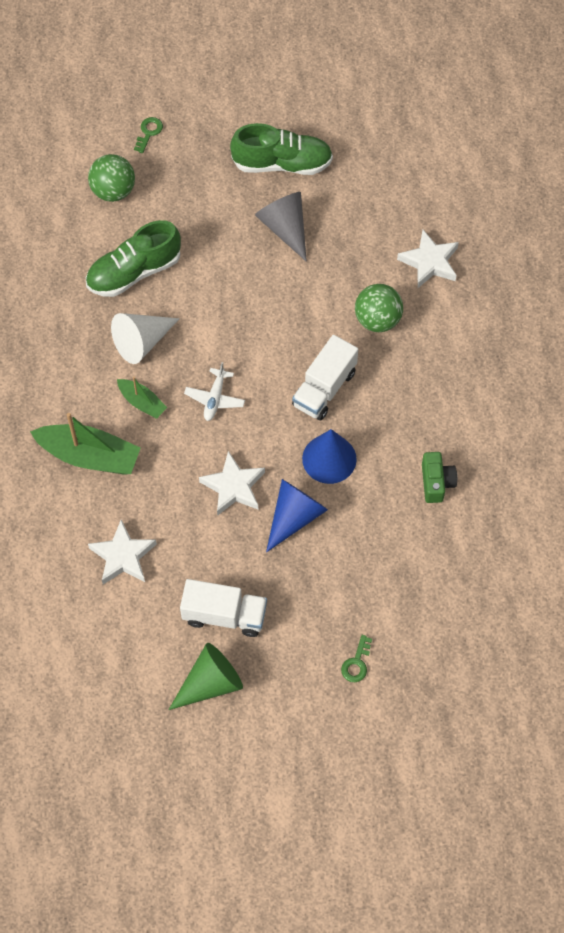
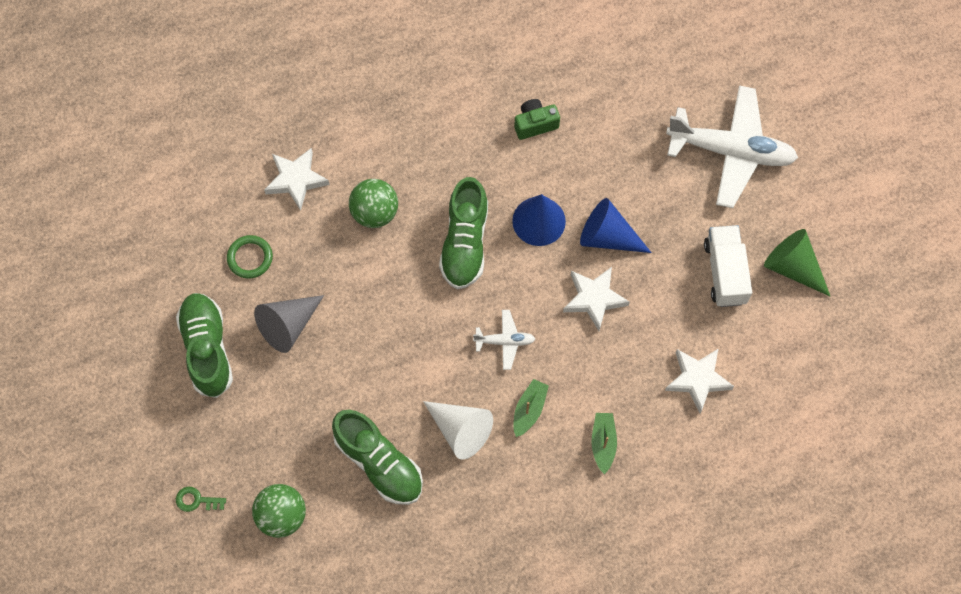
camera: 105 degrees left, 5 degrees up
(89, 456) = (603, 443): green boat -> green boat, size x0.54
(324, 388) = (465, 243): white truck -> green shoe
(356, 663) = (731, 151): green key -> white plane
(360, 211) = (250, 258): none -> green ring

